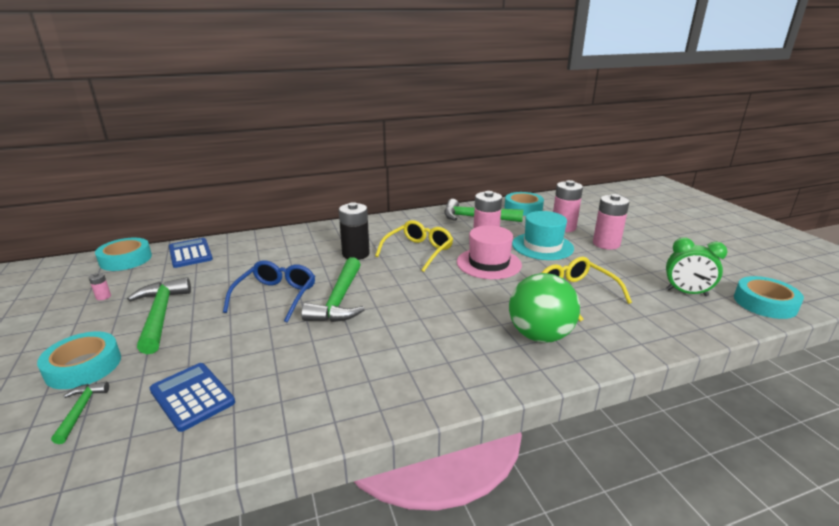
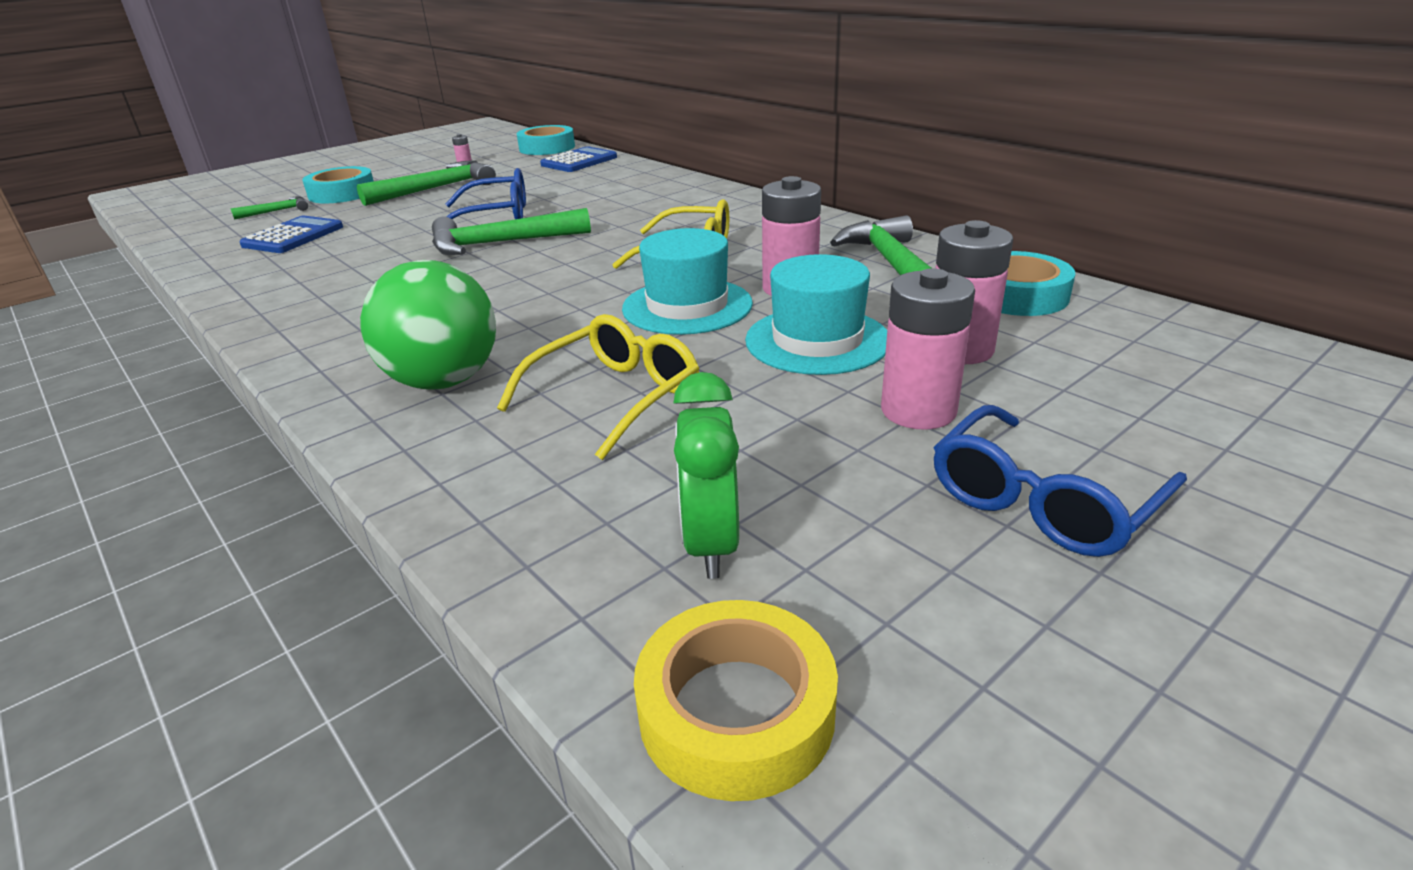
camera: 70 degrees right, 5 degrees up
(356, 254) = (643, 222): black battery -> none
(488, 263) = (687, 306): pink hat -> turquoise hat
(663, 242) = (1042, 501): none -> blue glasses
(765, 303) = (736, 711): turquoise tape -> yellow tape

